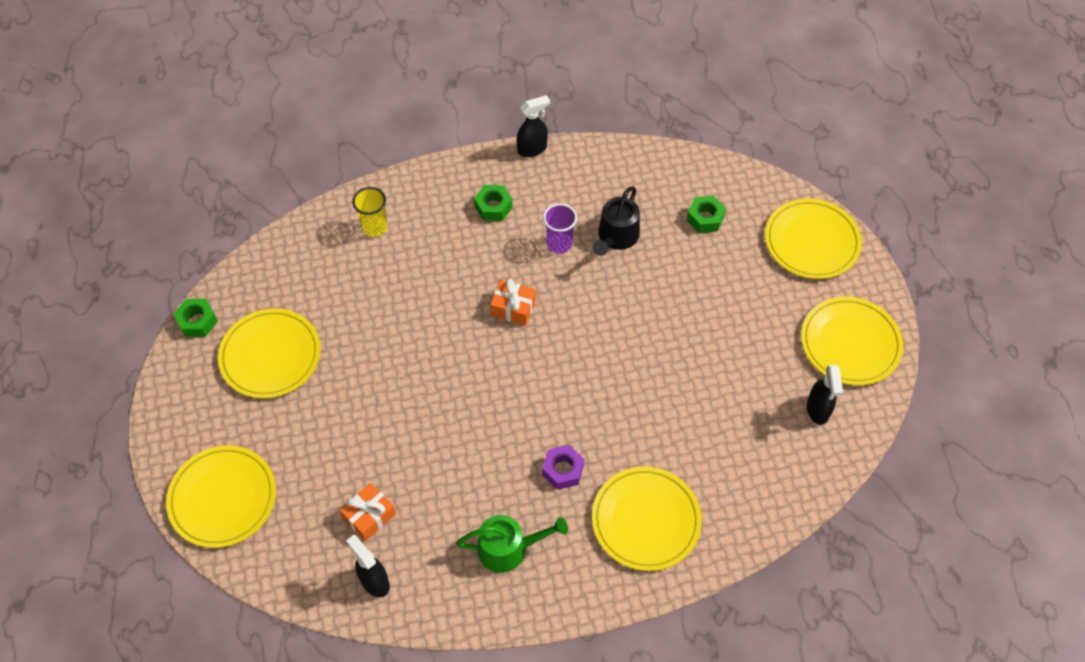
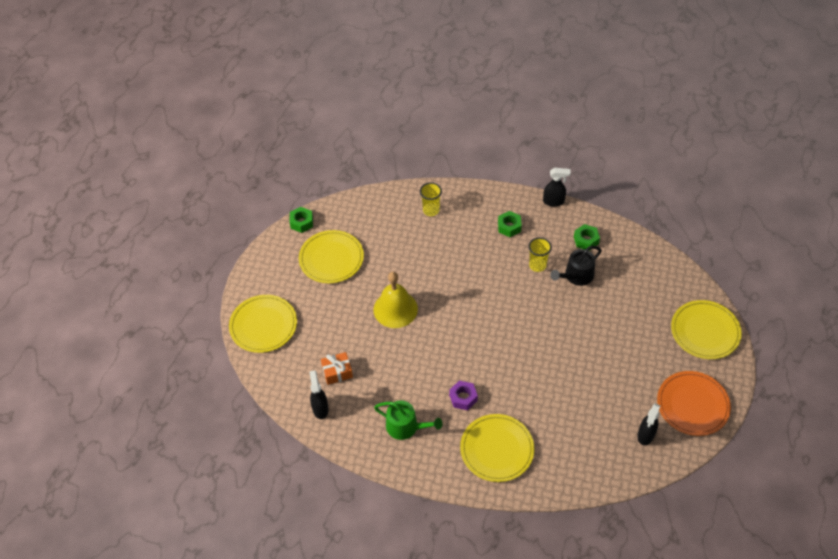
camera: 30 degrees right, 5 degrees down
(402, 388) = (395, 309): none -> yellow bell
(513, 308) = (487, 291): orange gift -> none
(559, 244) = (537, 265): purple cup -> yellow cup
(705, 218) = (641, 288): green nut -> green nut (586, 240)
(850, 343) = (692, 405): yellow plate -> orange plate

